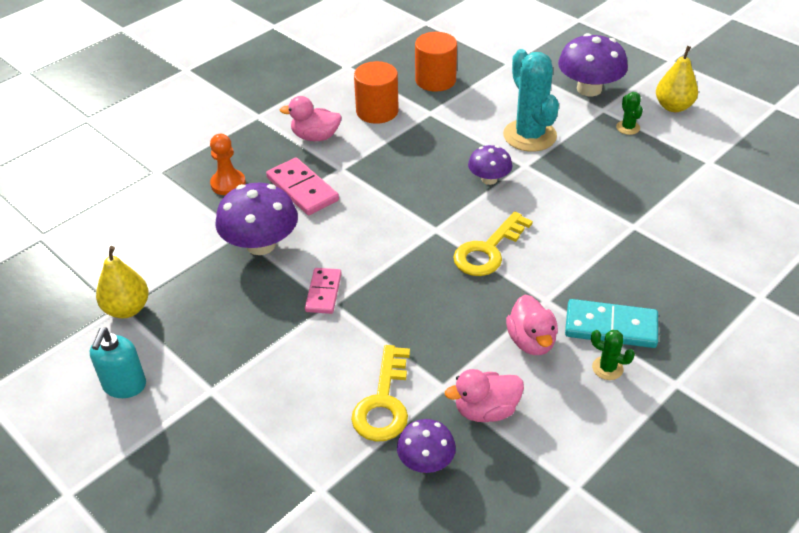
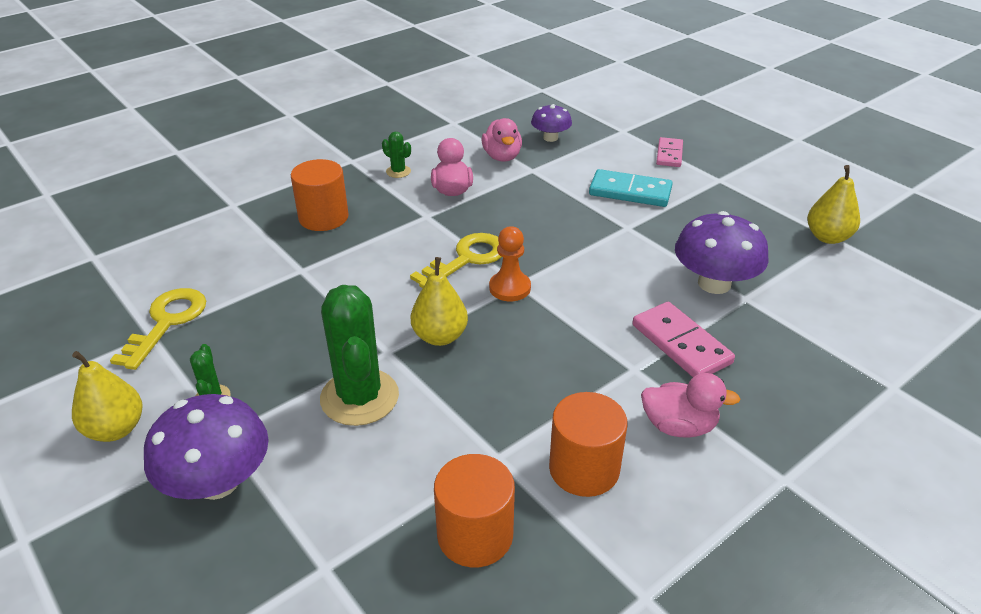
camera: 175 degrees left, 5 degrees down
(124, 385) = (794, 187): turquoise soap dispenser -> none
(228, 184) = (783, 360): orange pawn -> orange pawn (510, 288)
(323, 292) = (637, 236): pink domino -> pink domino (669, 154)
(383, 402) = (579, 165): yellow key -> yellow key (167, 322)
(486, 410) = (502, 157): pink duck -> pink duck turned 90 degrees clockwise
(489, 179) = (440, 336): purple mushroom -> yellow pear
(529, 135) = (359, 397): turquoise cactus -> green cactus
(610, 327) = (379, 194): turquoise domino -> turquoise domino (630, 192)
(652, 288) = (323, 217): none -> orange cylinder

